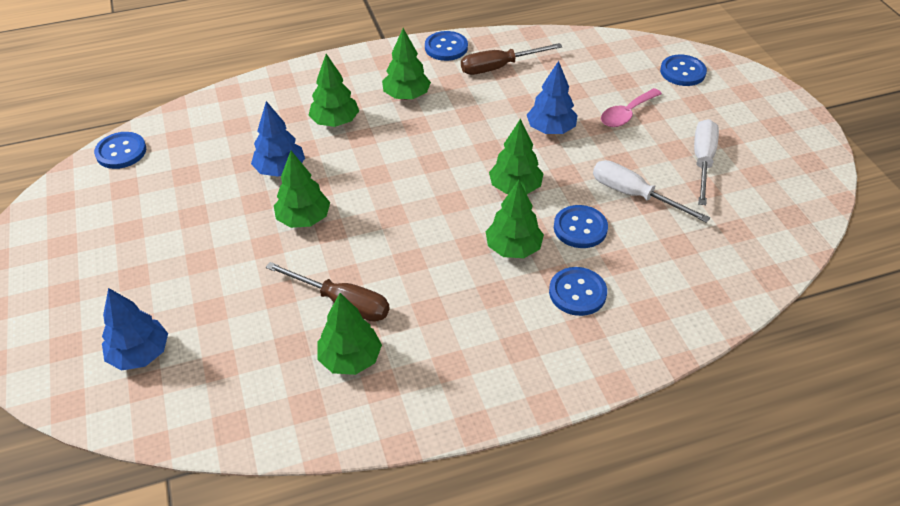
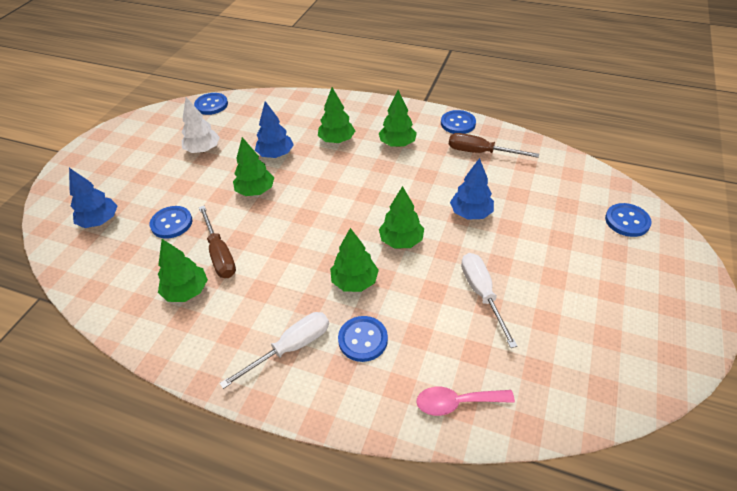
camera: 40 degrees right, 0 degrees up
(178, 208) = (203, 150): none -> white tree
(580, 228) = (415, 295): blue button -> blue button (171, 223)
(626, 114) = (542, 231): pink spoon -> pink spoon (456, 402)
(702, 161) = (568, 299): white screwdriver -> white screwdriver (291, 348)

